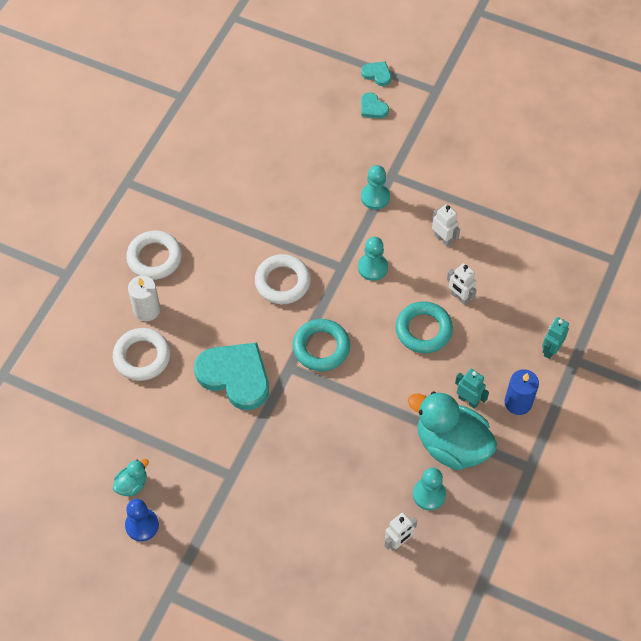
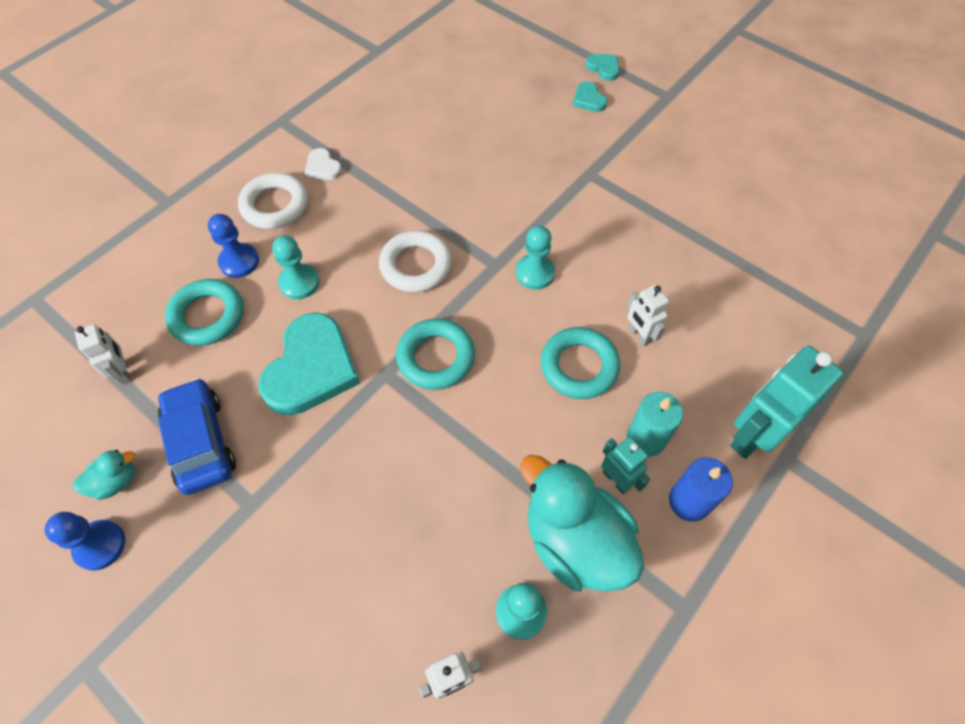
camera: 15 degrees right, 0 degrees up
(142, 357) = (207, 316): white ring -> turquoise ring
(147, 310) = (239, 261): white candle -> blue pawn
(179, 217) = (323, 167): none -> white heart
(179, 445) = (201, 442): none -> blue car
(235, 376) = (311, 368): turquoise heart -> turquoise heart turned 60 degrees clockwise
(375, 197) = (562, 193): turquoise pawn -> turquoise pawn (299, 282)
(443, 239) = (635, 258): white robot -> white robot (123, 372)
(481, 369) = (645, 438): none -> turquoise candle
(550, 350) = (752, 435): turquoise robot -> turquoise robot, size x1.84

